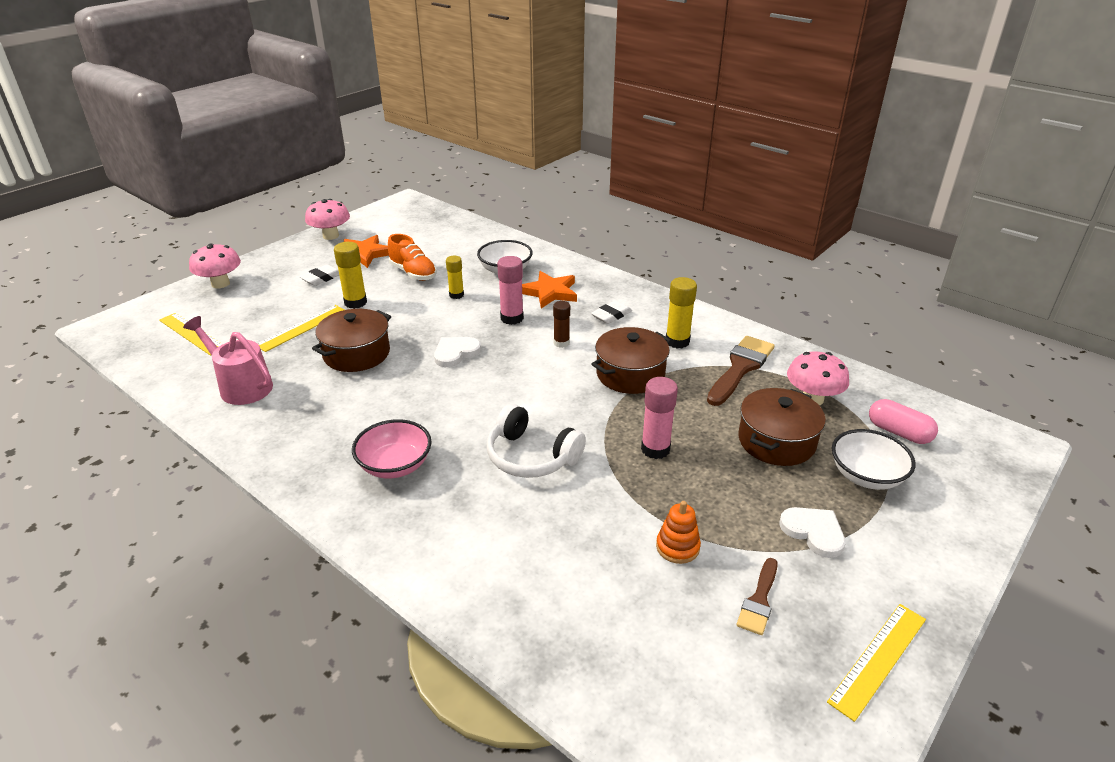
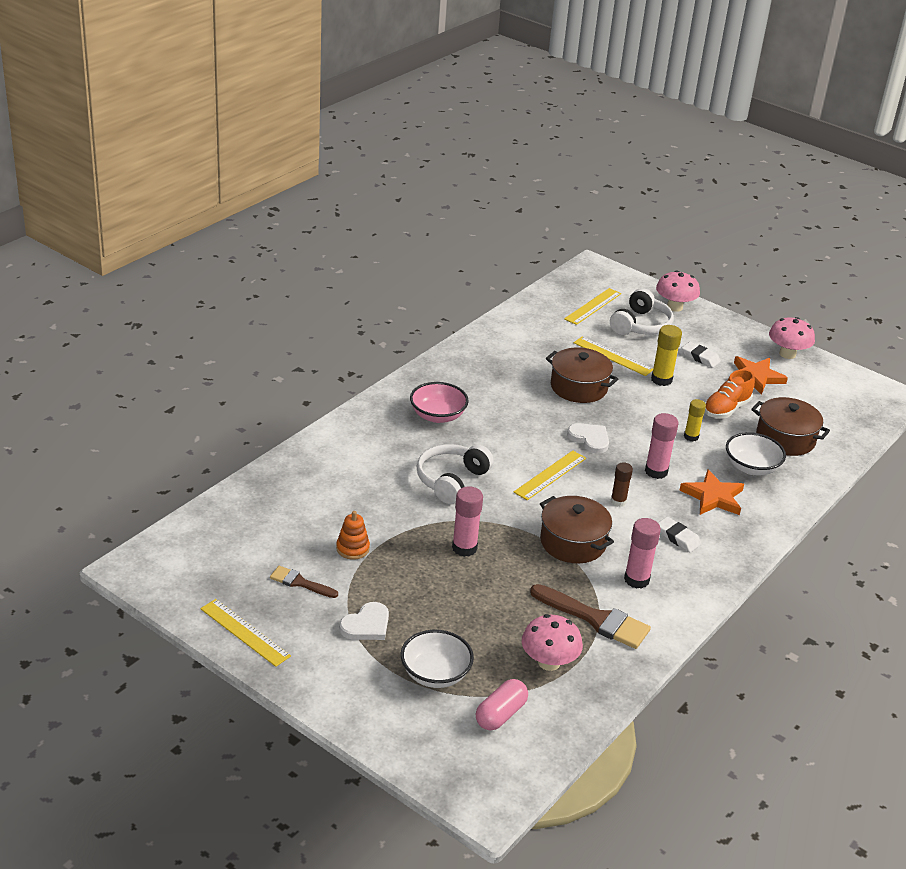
camera: 85 degrees right, 0 degrees up
(240, 386) = (526, 338): pink watering can -> none
(246, 306) = (640, 325): none -> white headphones
(519, 382) = (550, 475): none -> yellow ruler
(677, 341) = (636, 580): yellow glue stick -> pink glue stick
(776, 441) = (480, 624): brown pot -> brown pot (785, 438)

